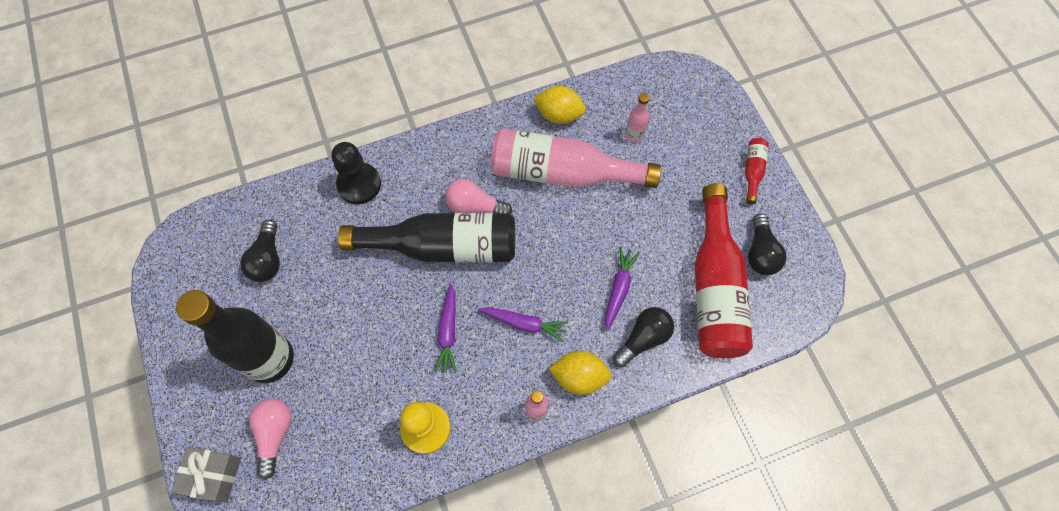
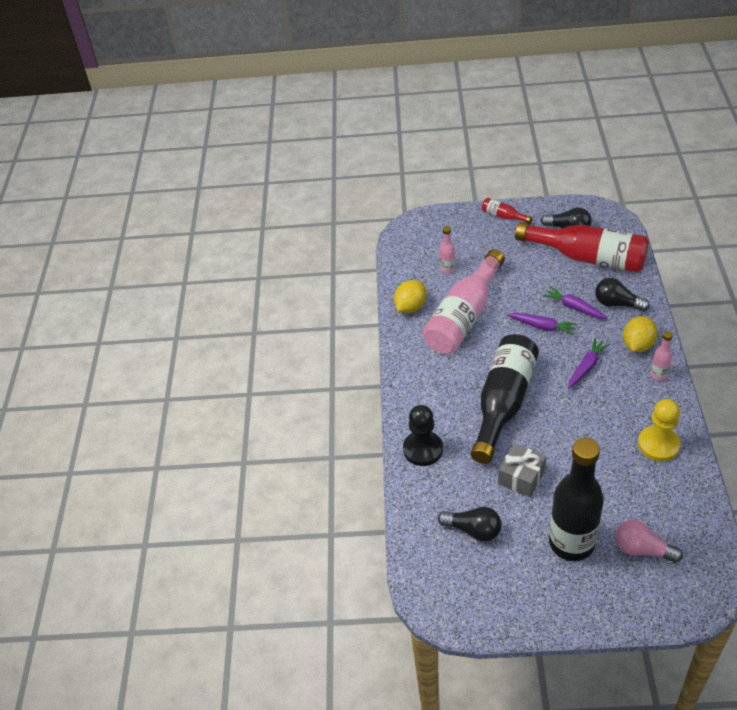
camera: 65 degrees left, 20 degrees down
(213, 476) = (670, 602): grey gift -> grey gift (521, 477)
(448, 332) = (580, 415): purple carrot -> purple carrot (542, 326)
(475, 206) = (474, 376): pink light bulb -> none
(643, 339) = (617, 304): black light bulb -> black light bulb turned 45 degrees counterclockwise

